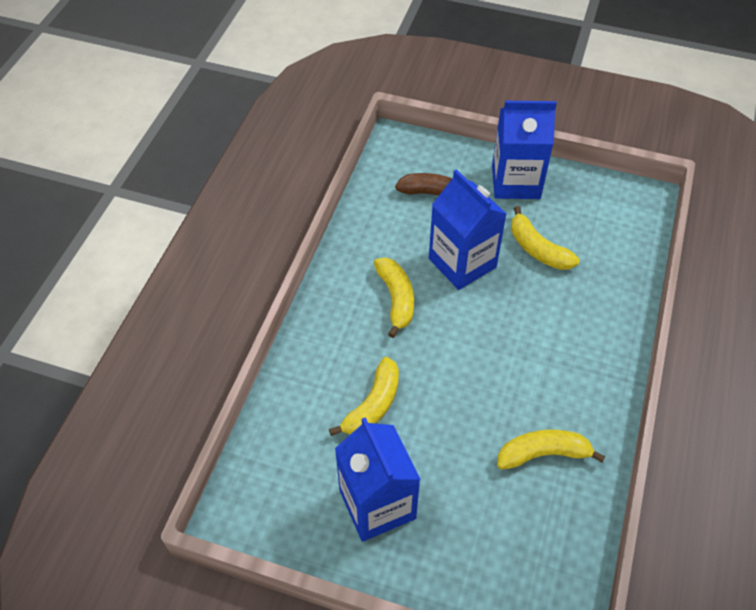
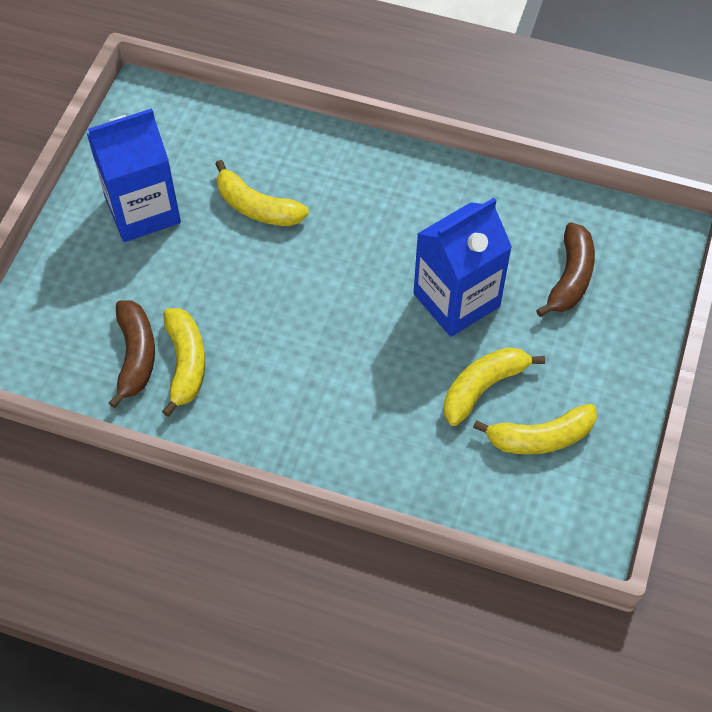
camera: 90 degrees right, 5 degrees up
(396, 299) = (399, 230): yellow banana -> yellow banana (540, 437)
(515, 182) = (604, 372): blue carton -> none
(541, 496) = (136, 356): none -> brown banana

